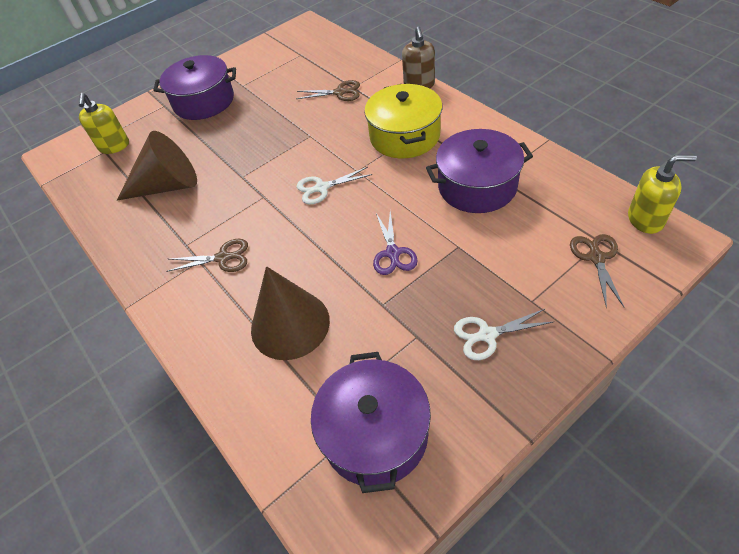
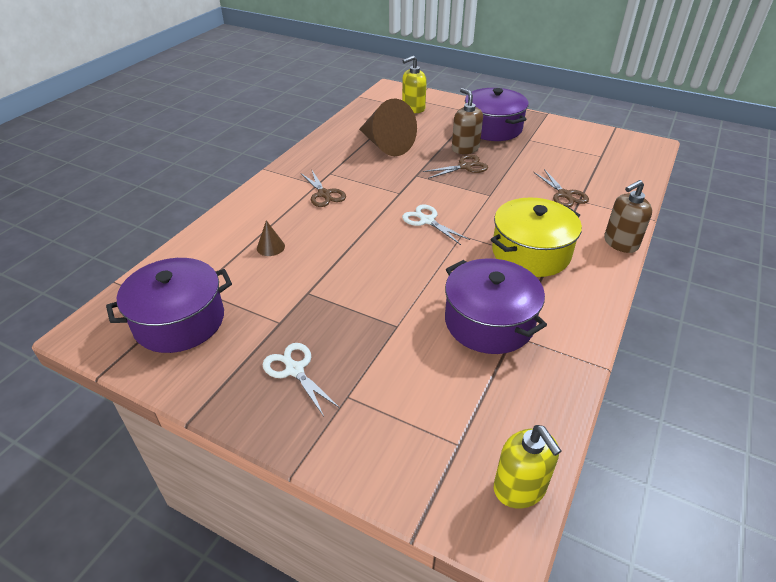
camera: 60 degrees right, 10 degrees down
(223, 130) = (465, 148): none -> brown soap dispenser
(290, 324) = (270, 247): brown cone -> brown cone, size x0.41
(393, 253) = (369, 284): purple scissors -> none
(596, 258) = (431, 444): brown scissors -> brown scissors (465, 167)

